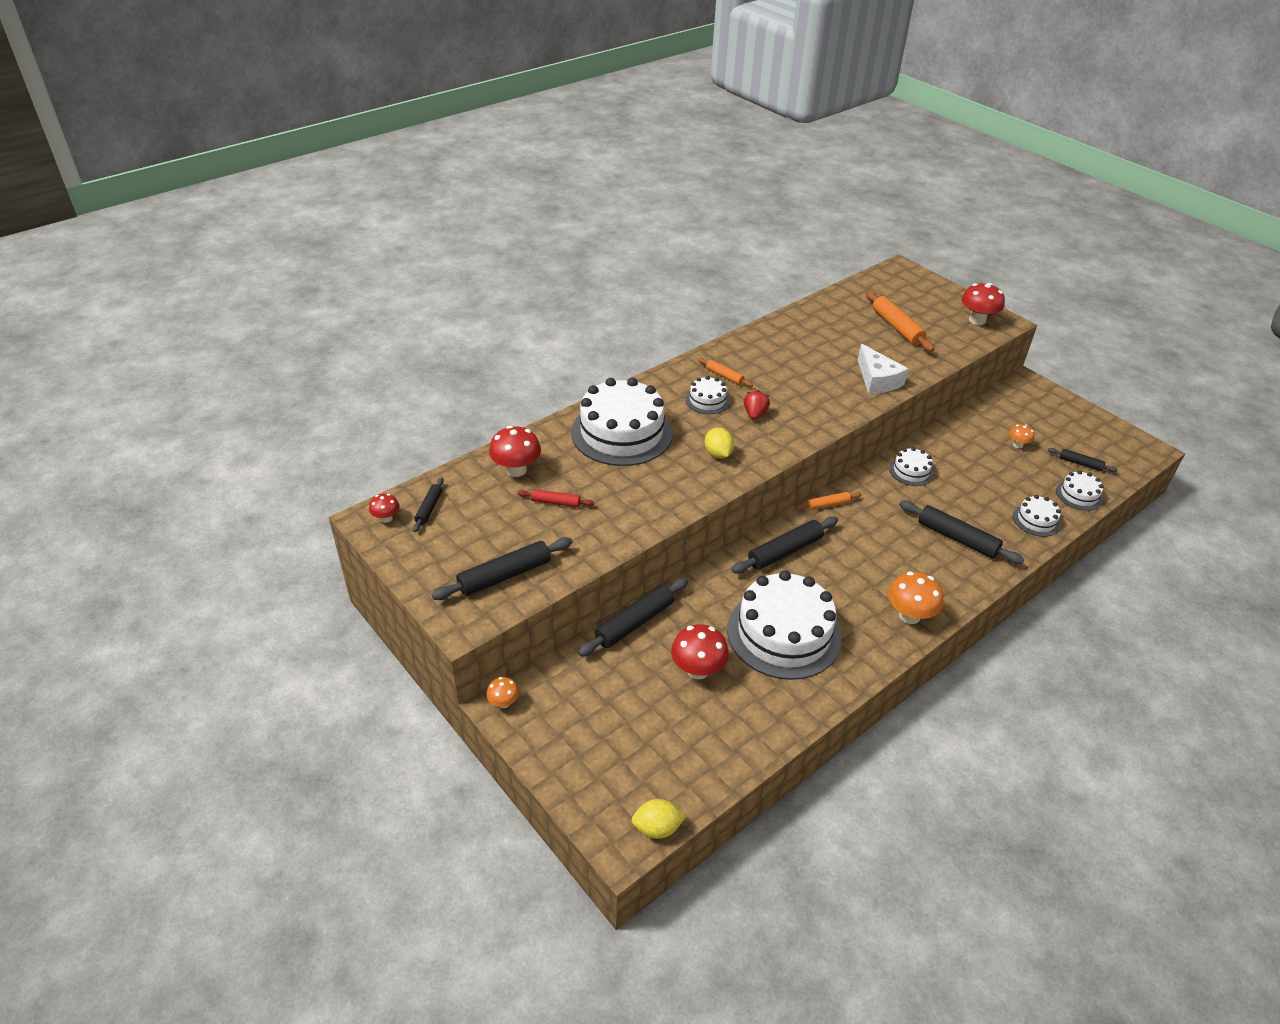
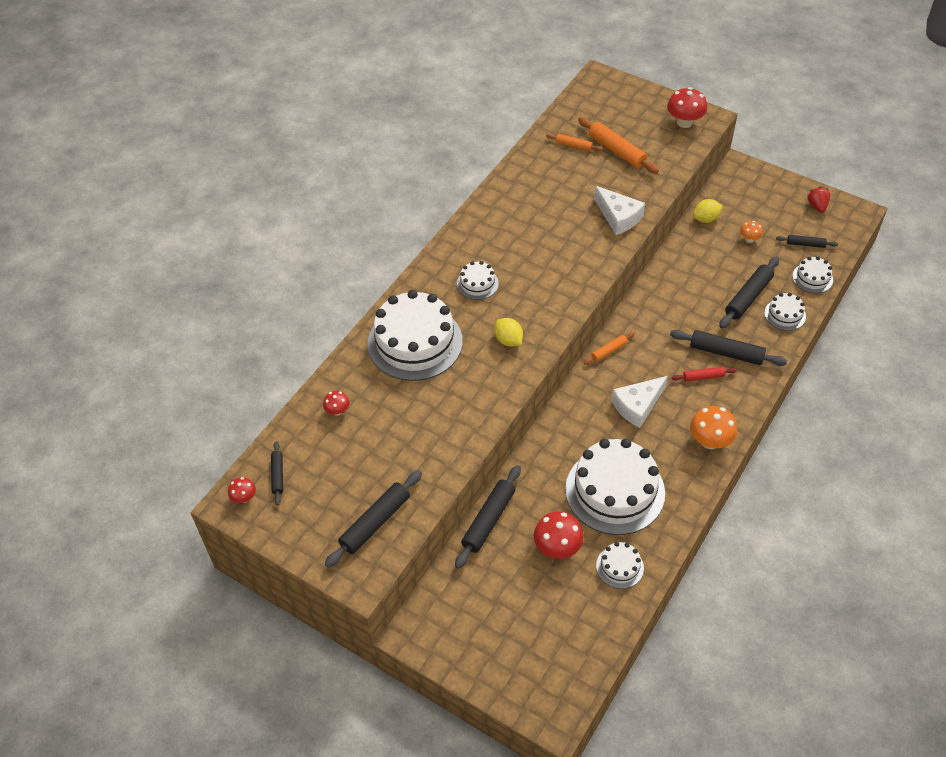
camera: 15 degrees left, 10 degrees up
(503, 702) = (410, 630): orange mushroom -> none
(516, 470) = (337, 411): red mushroom -> red mushroom, size x0.55
(555, 502) = (387, 434): red rolling pin -> red rolling pin (703, 377)
(657, 828) = (577, 697): yellow lemon -> yellow lemon (706, 219)
(724, 376) = (482, 251): orange rolling pin -> orange rolling pin (574, 145)
(754, 414) = (525, 287): red strawberry -> red strawberry (817, 206)
(785, 551) = (589, 410): black rolling pin -> black rolling pin (748, 297)
(840, 561) = (637, 406): none -> white cheese
(911, 471) = (668, 294): white cake -> white cake (620, 567)

